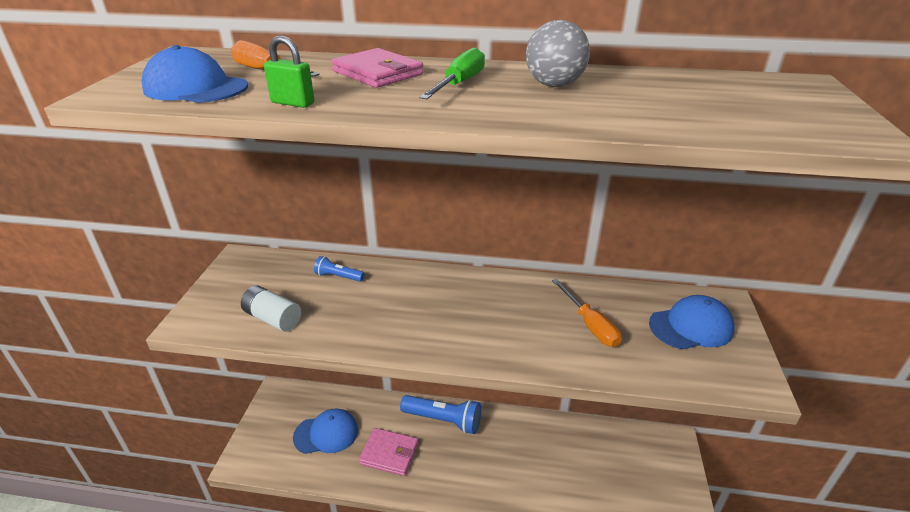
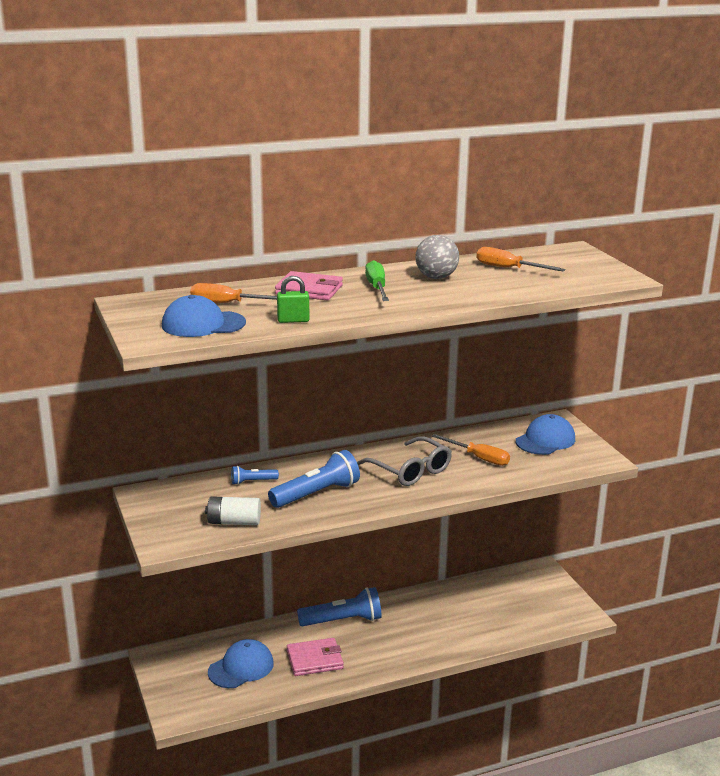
camera: 30 degrees left, 10 degrees down
(379, 312) = (316, 494): none -> blue flashlight
(500, 316) = (410, 471): none -> grey glasses
(673, 91) = (508, 268): none -> orange screwdriver

